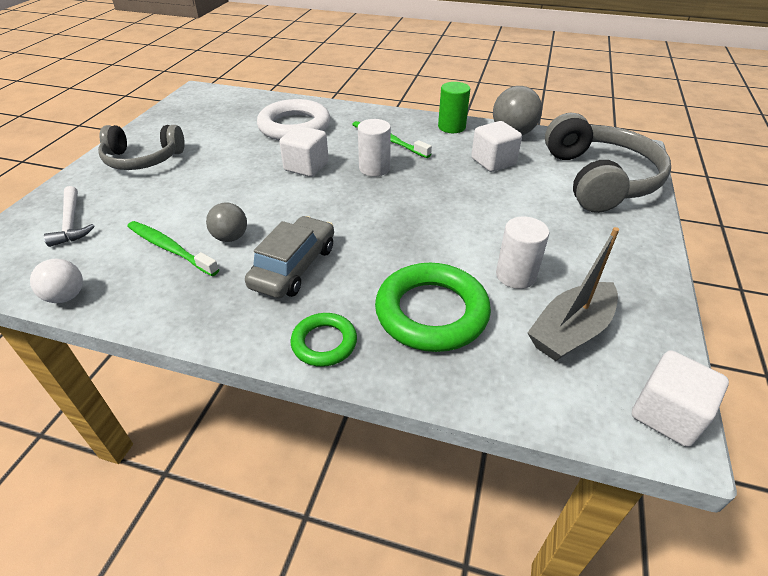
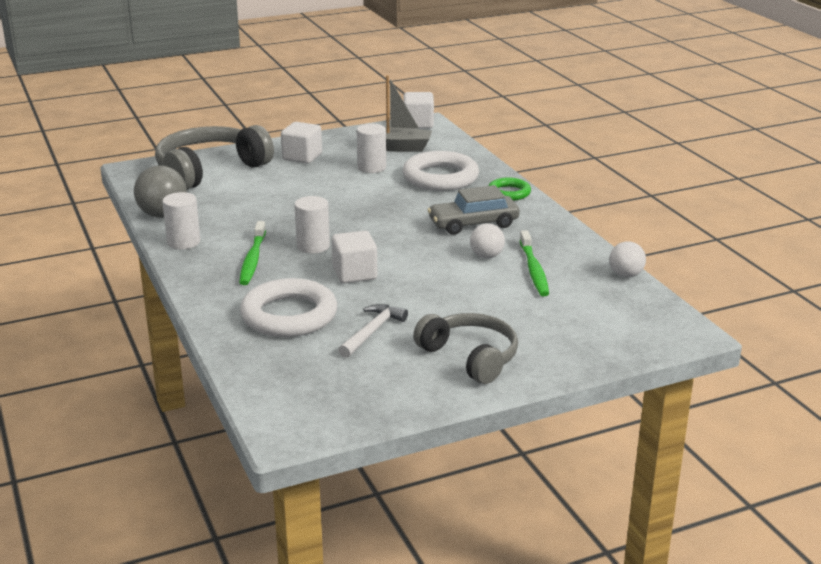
camera: 130 degrees left, 15 degrees down
(71, 223) = (587, 325): white hammer -> white hammer (372, 331)
(230, 237) = (486, 256): grey ball -> white ball
(431, 312) = (440, 177): green ring -> white ring
(451, 127) = (183, 242): green cylinder -> white cylinder
(493, 162) = (232, 208): white cube -> white cube (302, 157)

